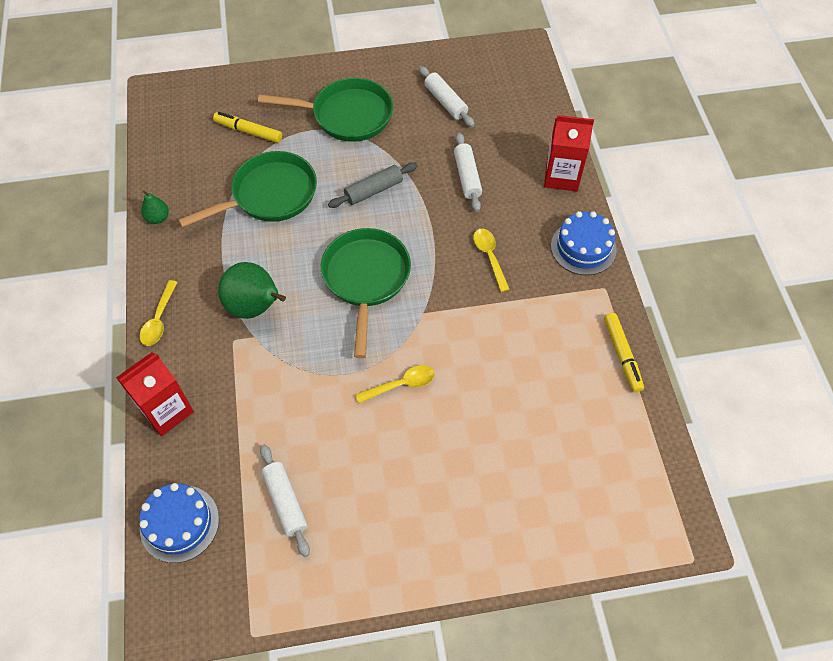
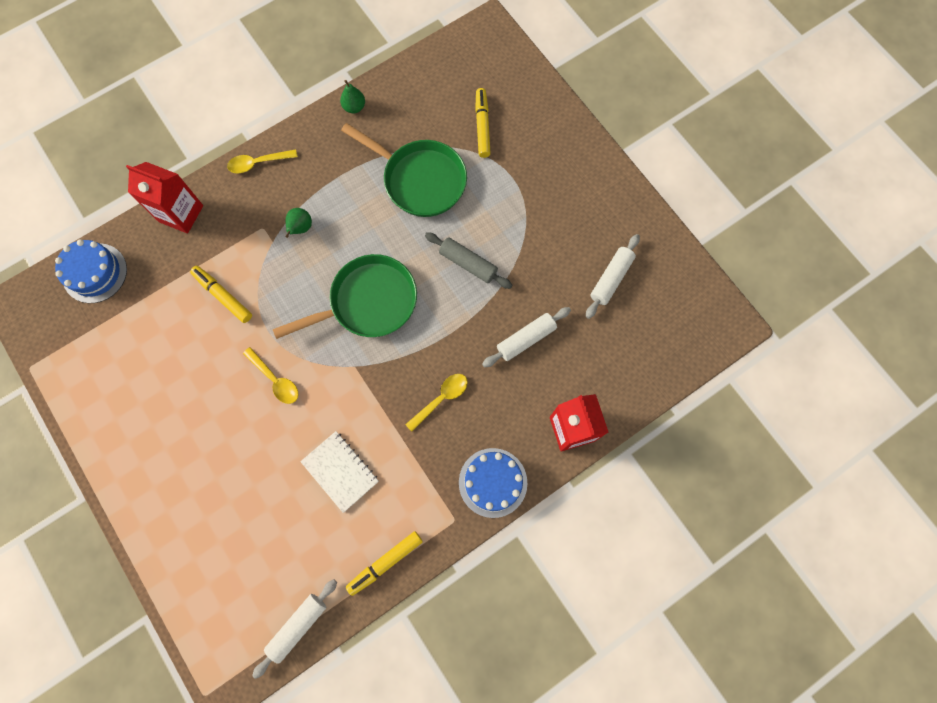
camera: 65 degrees right, 15 degrees up
(255, 307) = (300, 228): green pear -> green pear, size x0.51
(285, 401) = (223, 296): none -> yellow marker
(285, 502) = (138, 339): white rolling pin -> white rolling pin (298, 626)
(347, 115) = (545, 198): green pan -> none
(520, 361) = (340, 471): none -> white notebook

